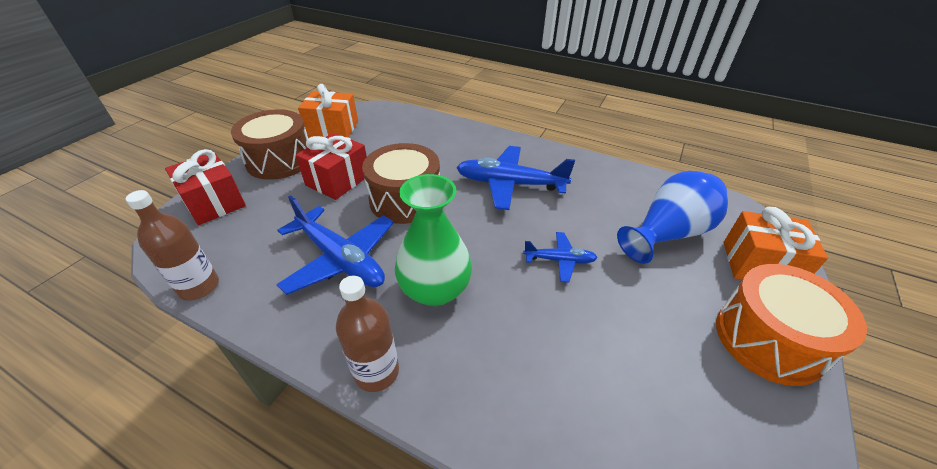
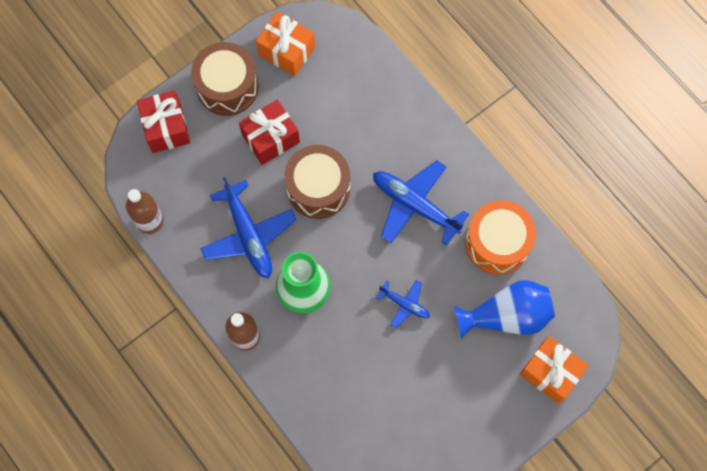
camera: 25 degrees right, 30 degrees up
(768, 339) = (497, 424): orange drum -> orange drum (497, 243)

